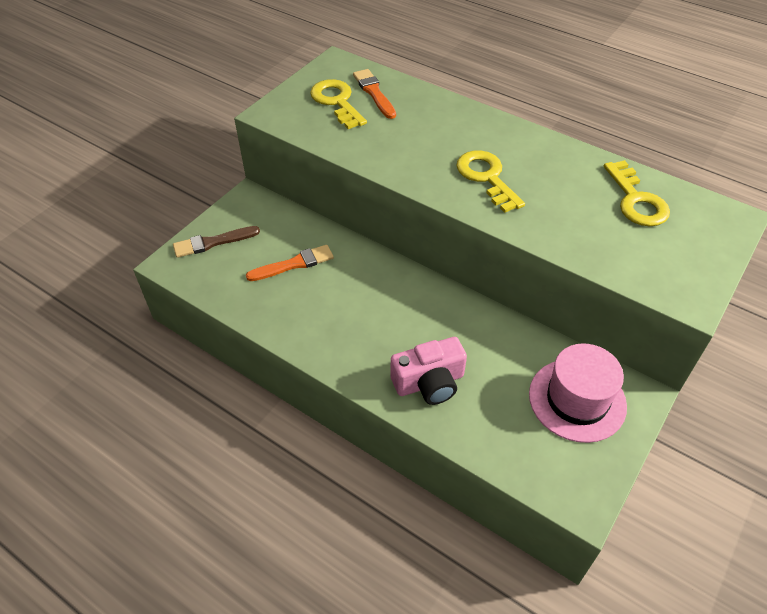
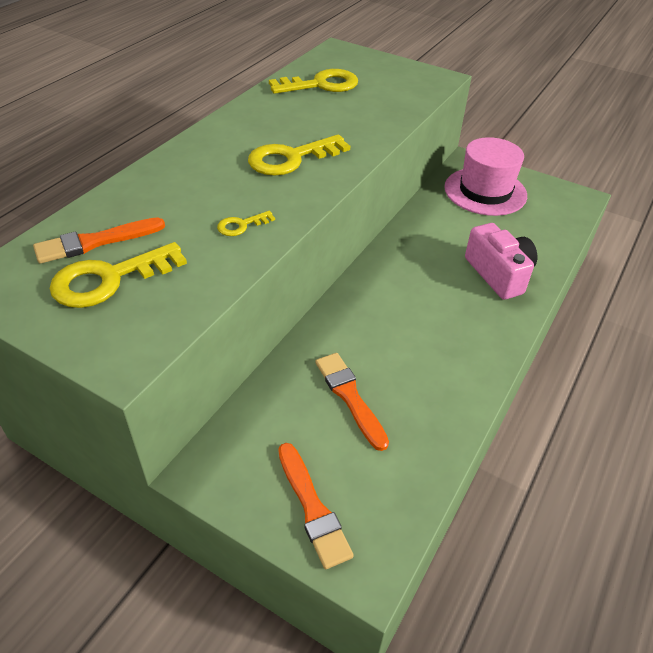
camera: 95 degrees left, 5 degrees down
(213, 242) = (313, 508): brown brush -> orange brush
(391, 152) = (241, 225): none -> yellow key

